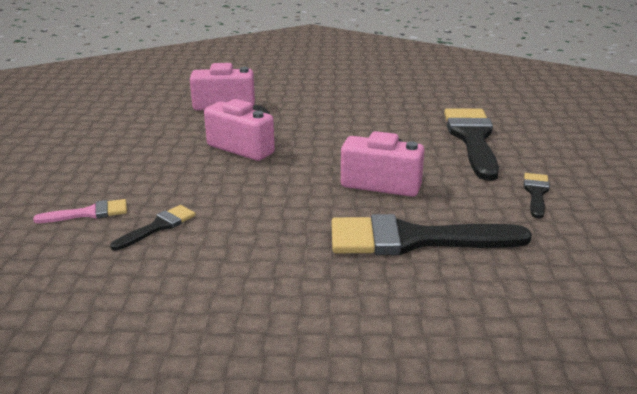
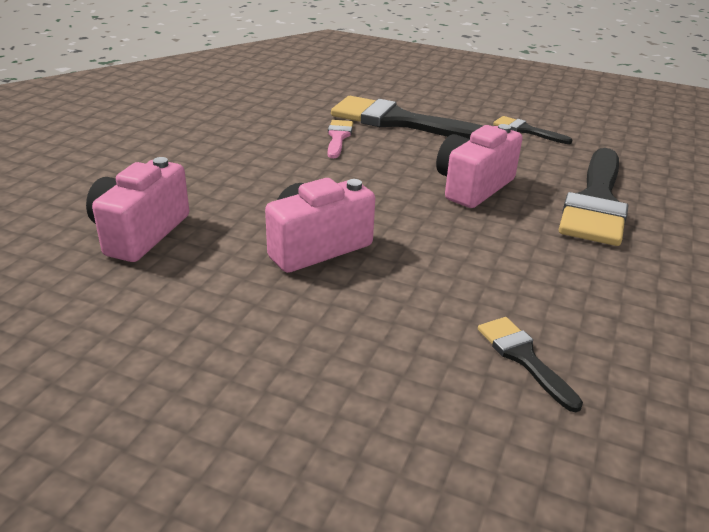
camera: 70 degrees left, 5 degrees up
(89, 213) = (457, 425): pink brush -> pink brush (338, 137)

